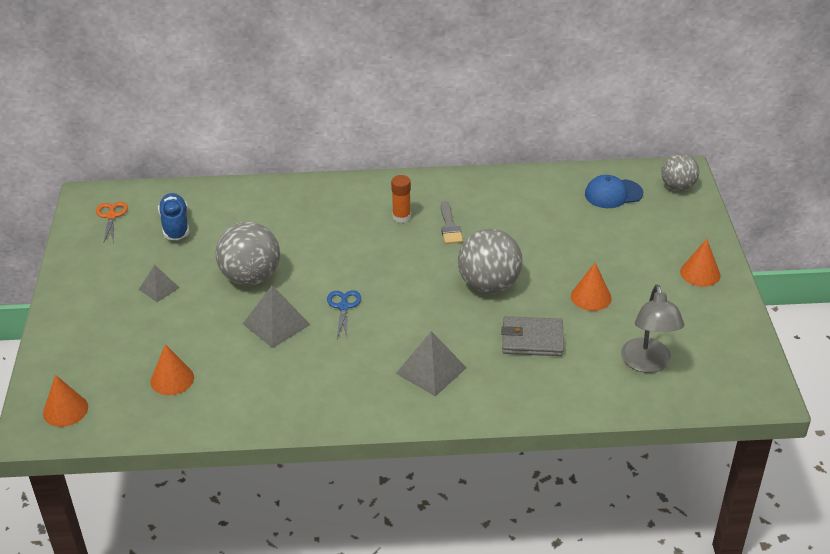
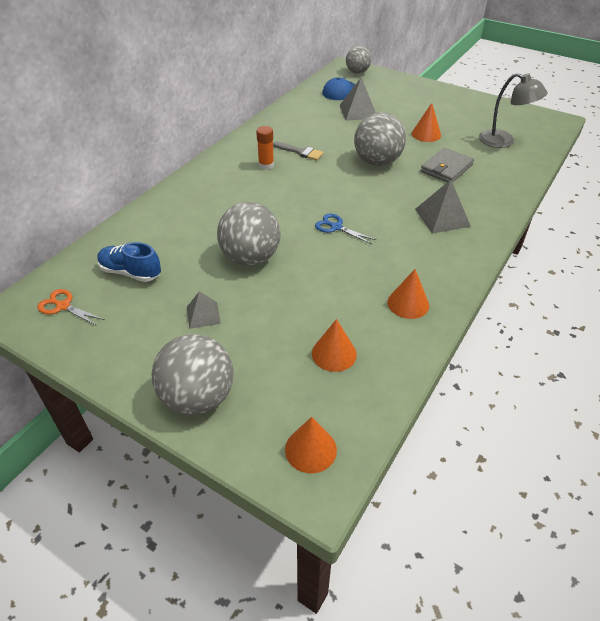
camera: 55 degrees left, 5 degrees up
(73, 330) = (198, 397): none -> grey ball
(276, 324) = (322, 267): grey pyramid -> grey pyramid (358, 111)
(700, 273) = (439, 96): orange cone -> orange cone (408, 303)

